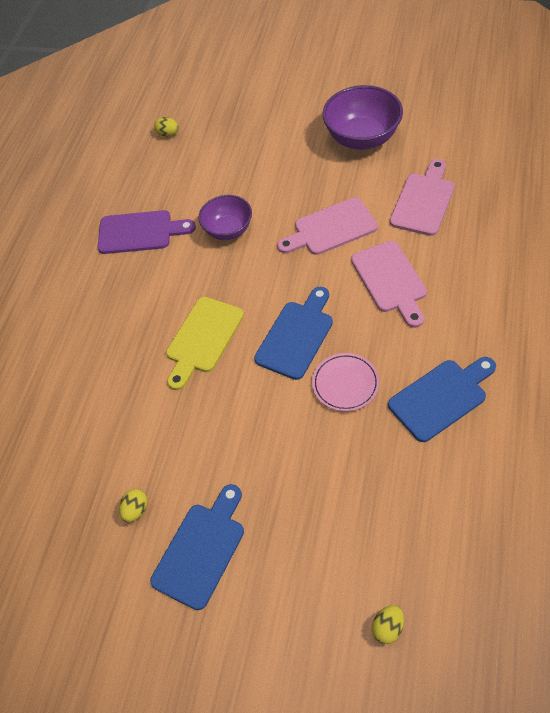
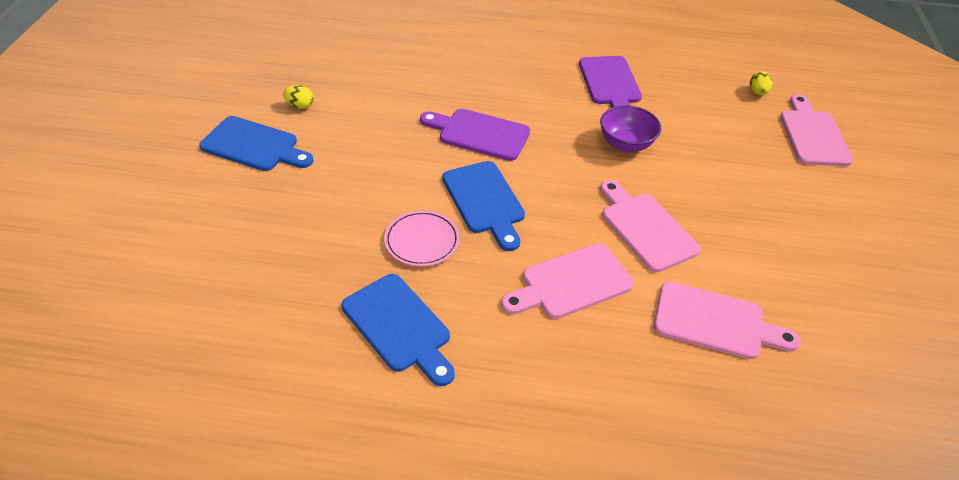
camera: 75 degrees right, 10 degrees down
(203, 339) = (479, 134): yellow cutting board -> purple cutting board
(227, 111) = (813, 135): none -> pink cutting board
(296, 336) = (485, 201): blue cutting board -> blue cutting board turned 45 degrees clockwise
(362, 138) = (814, 258): purple bowl -> none
(387, 628) = (143, 271): yellow egg -> none

